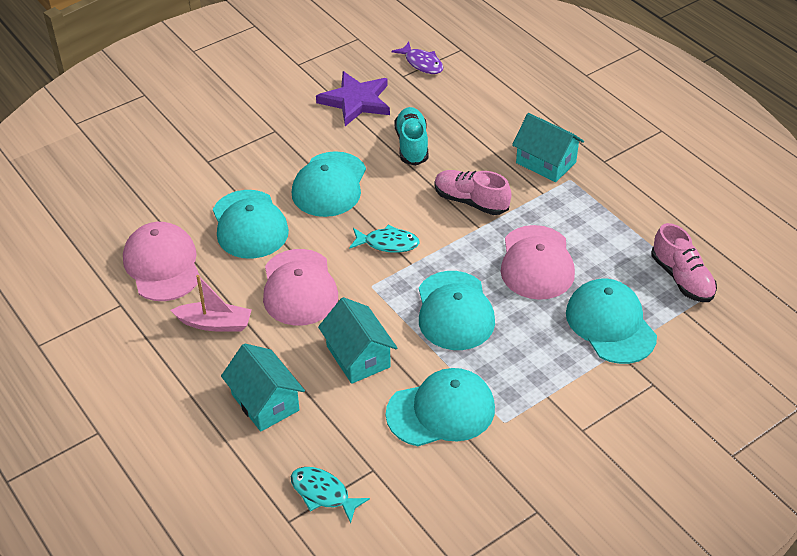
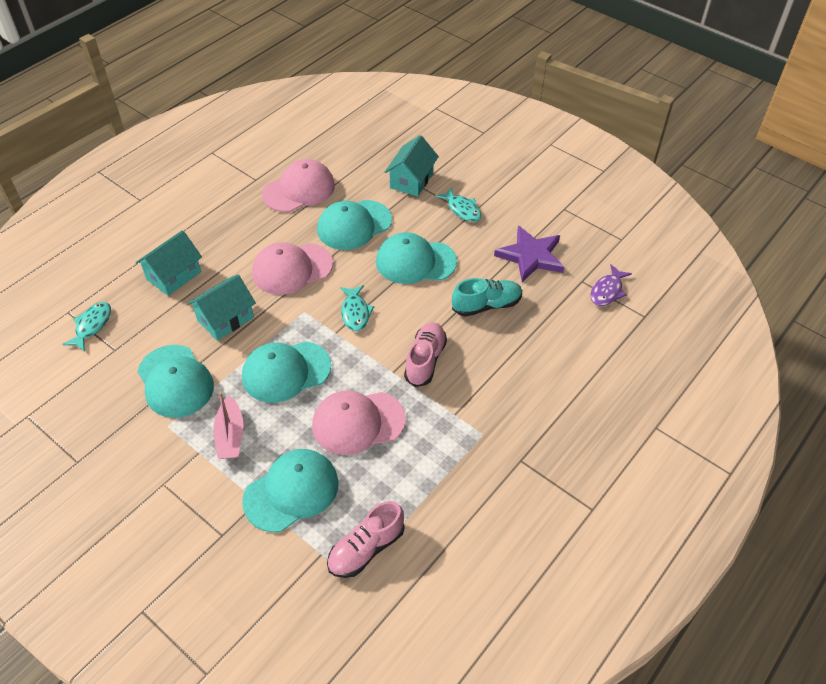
camera: 75 degrees right, 5 degrees up
(215, 323) = (246, 231): pink boat -> pink boat (230, 435)
(264, 135) = (462, 209): none -> turquoise fish
(546, 162) = (500, 410): turquoise house -> turquoise house (411, 180)

